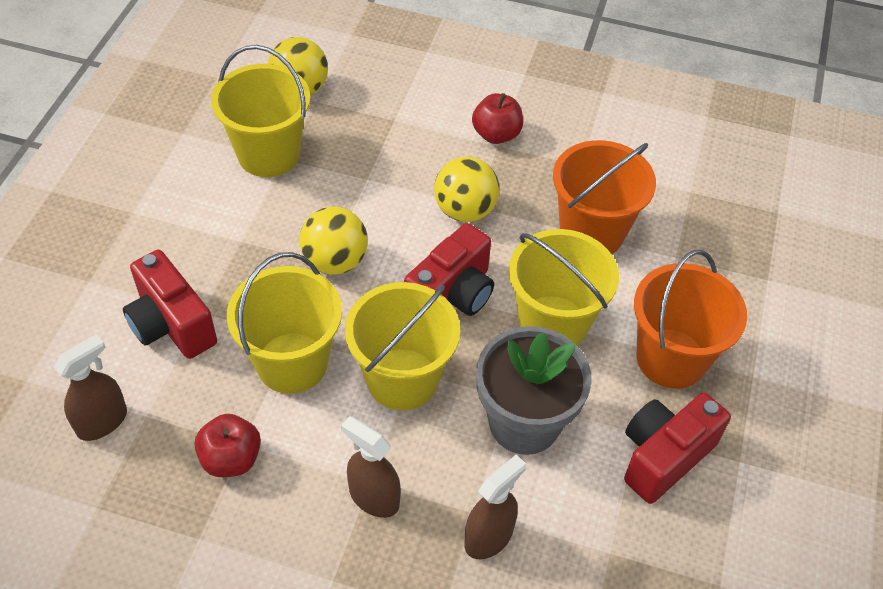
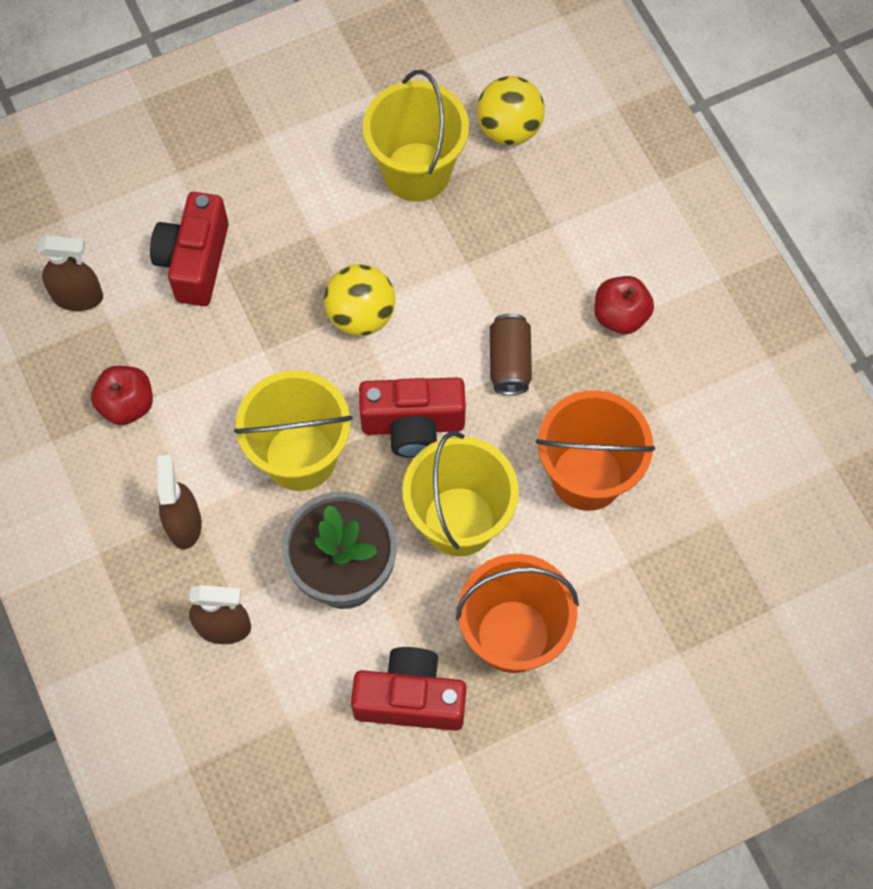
camera: 50 degrees right, 15 degrees up
(292, 363) = (241, 370): yellow bucket -> none
(465, 210) = (509, 362): yellow ball -> brown can

